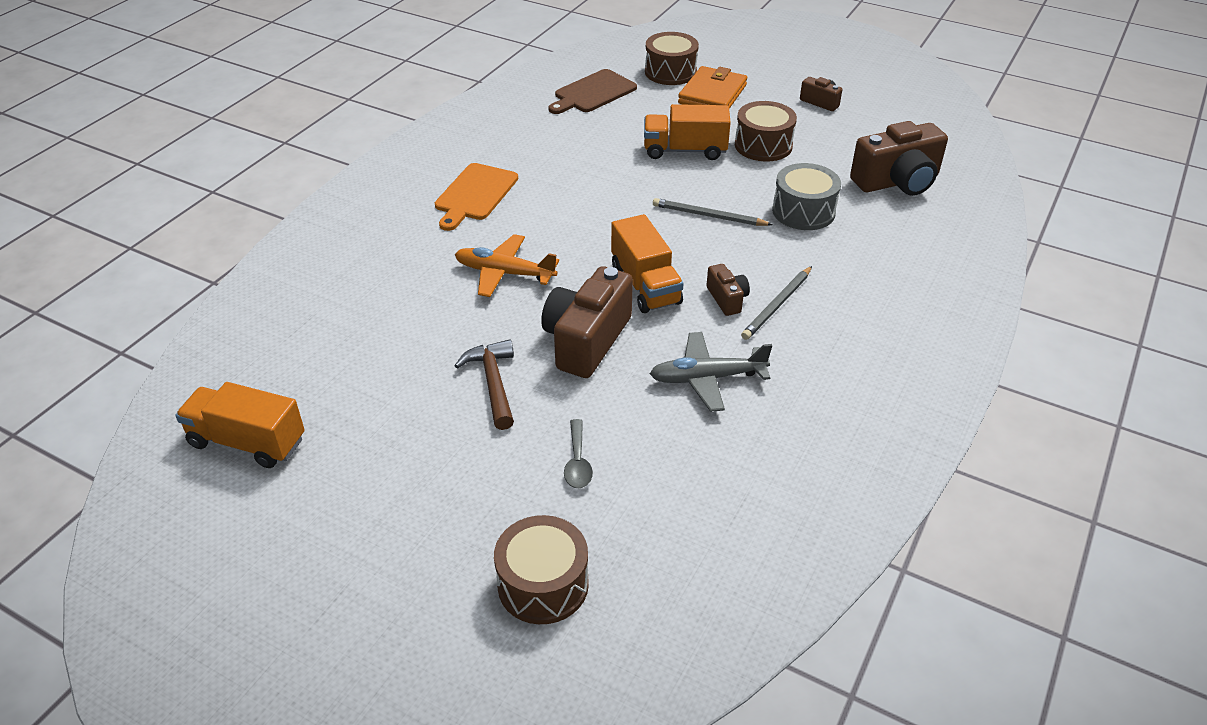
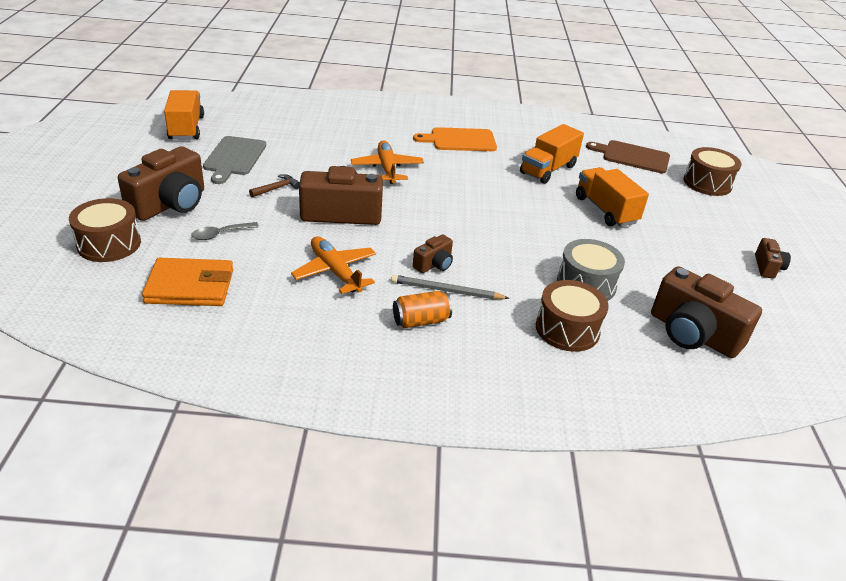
camera: 60 degrees right, 5 degrees down
(381, 407) = (234, 158): none -> grey cutting board
(471, 500) = (170, 204): none -> brown camera
(493, 383) = (277, 188): brown hammer -> brown hammer, size x0.65
(645, 285) = (420, 225): orange truck -> orange truck (548, 169)
(707, 378) = (335, 271): grey plane -> orange plane
(708, 216) = (531, 237): grey pencil -> none
(712, 94) = (702, 208): orange wallet -> orange wallet (190, 286)
(763, 145) = (658, 247): brown drum -> brown drum (567, 329)
(821, 339) = (421, 321): none -> orange can

